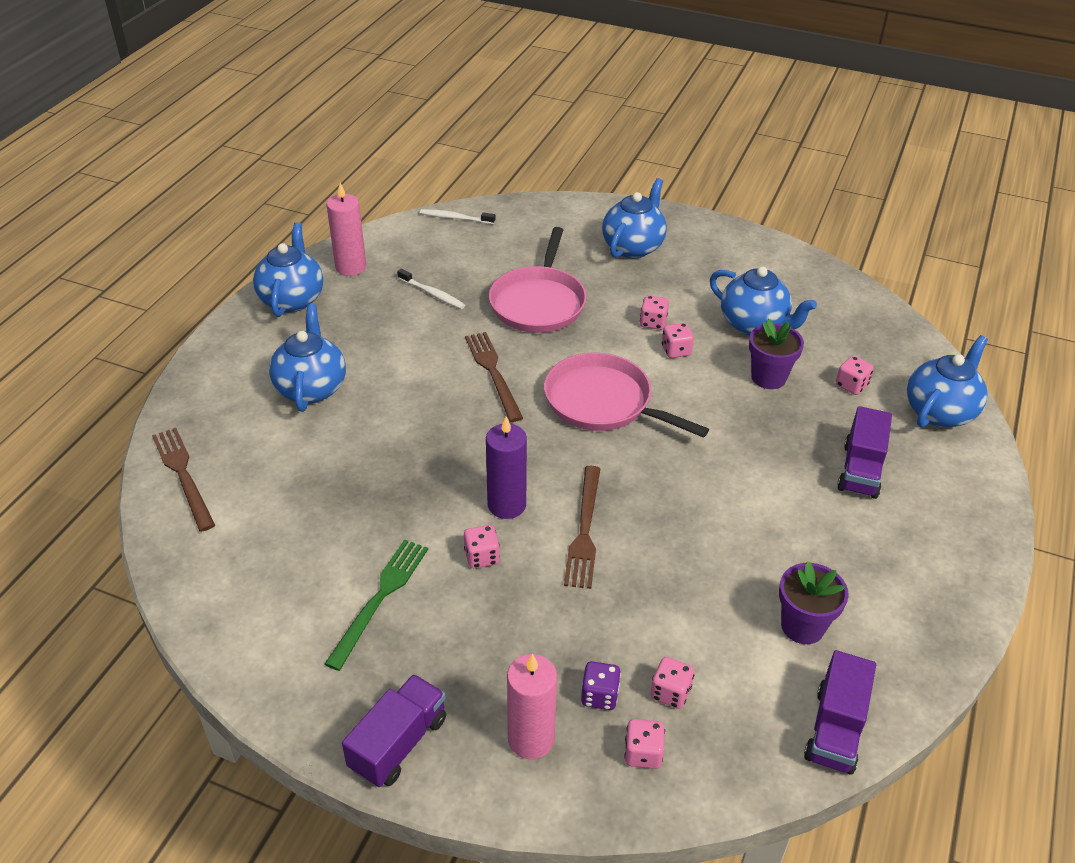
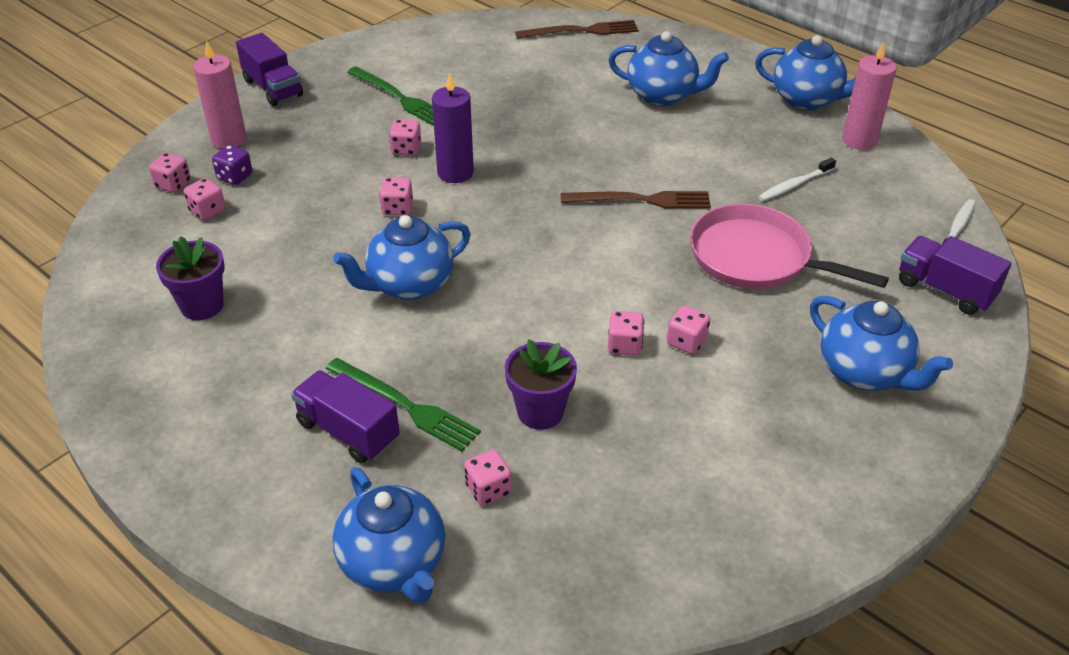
camera: 110 degrees right, 0 degrees up
(584, 530) = (397, 208): brown fork -> pink dice
(603, 402) = (561, 263): pink pan -> none
(754, 324) = (650, 438): blue teapot -> blue teapot (409, 285)
(814, 447) = (405, 405): none -> green fork
(835, 729) = (100, 287): purple truck -> purple truck (945, 290)

